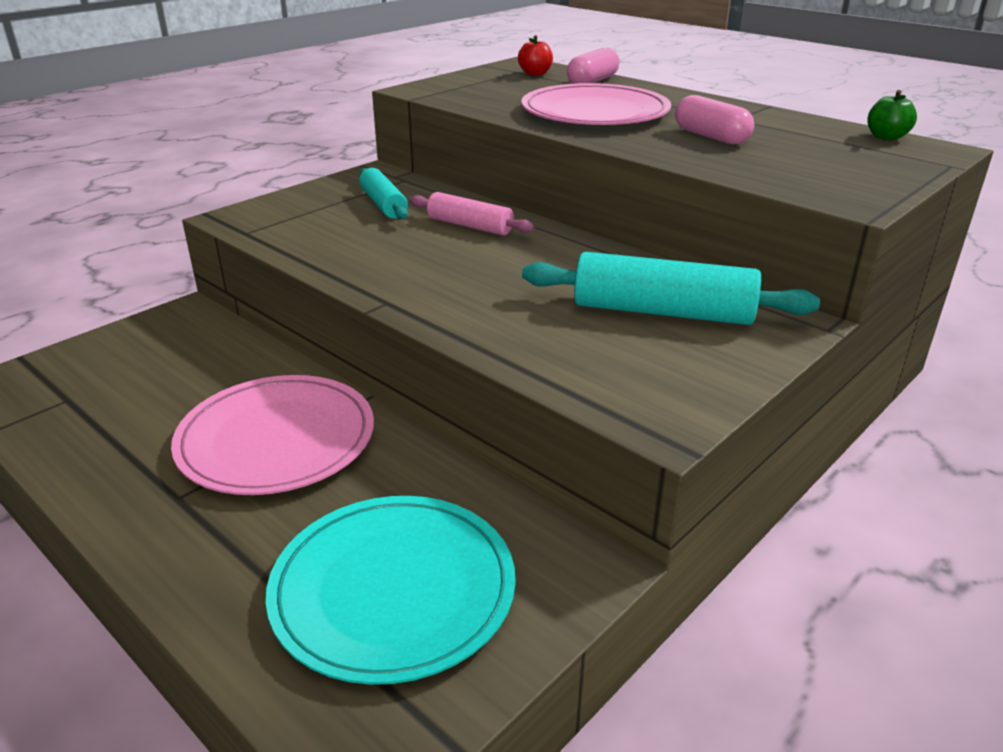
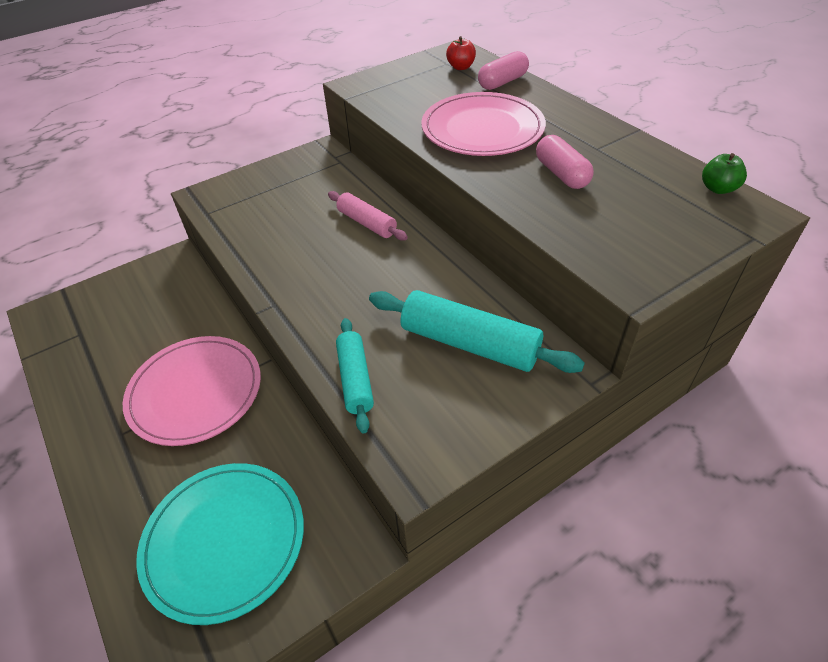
camera: 15 degrees right, 15 degrees up
(383, 204) = (314, 190): turquoise rolling pin -> turquoise rolling pin (355, 379)

